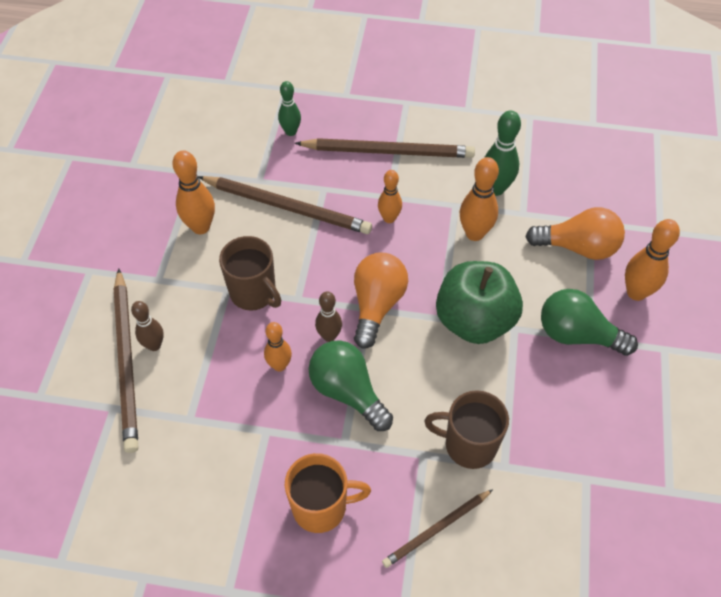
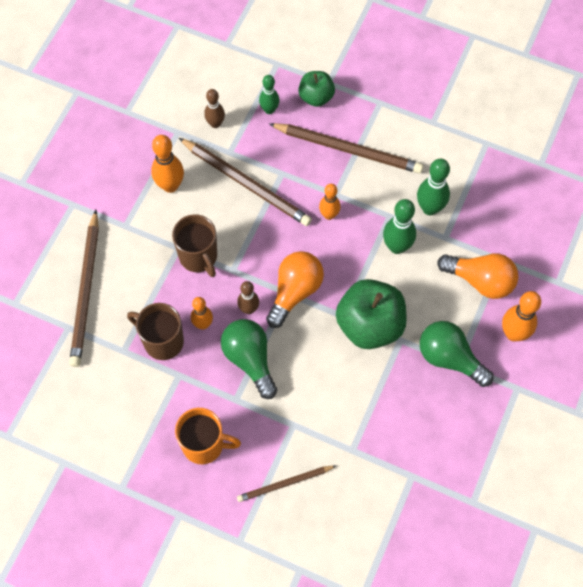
camera: 15 degrees right, 10 degrees up
(154, 345) = (110, 283): brown bowling pin -> brown bowling pin (215, 124)
(337, 110) = (316, 97): none -> green apple
(468, 445) = (330, 426): brown mug -> brown mug (162, 341)
(474, 233) = (397, 247): orange bowling pin -> green bowling pin

